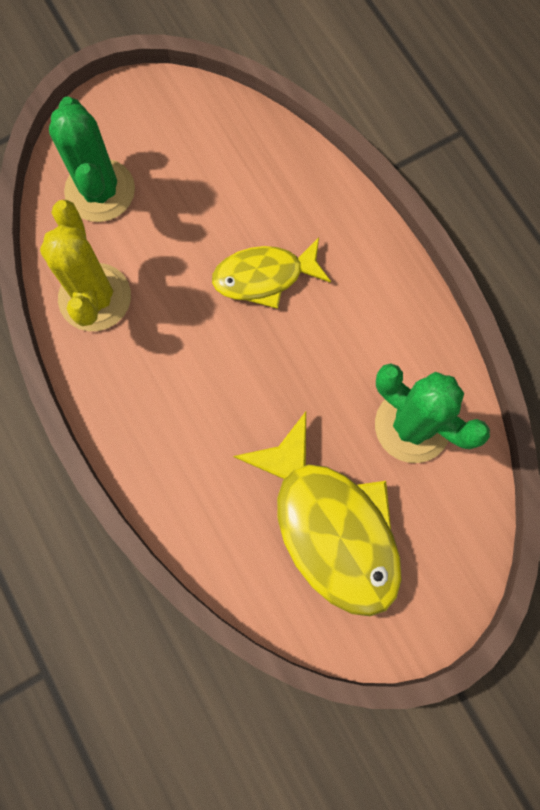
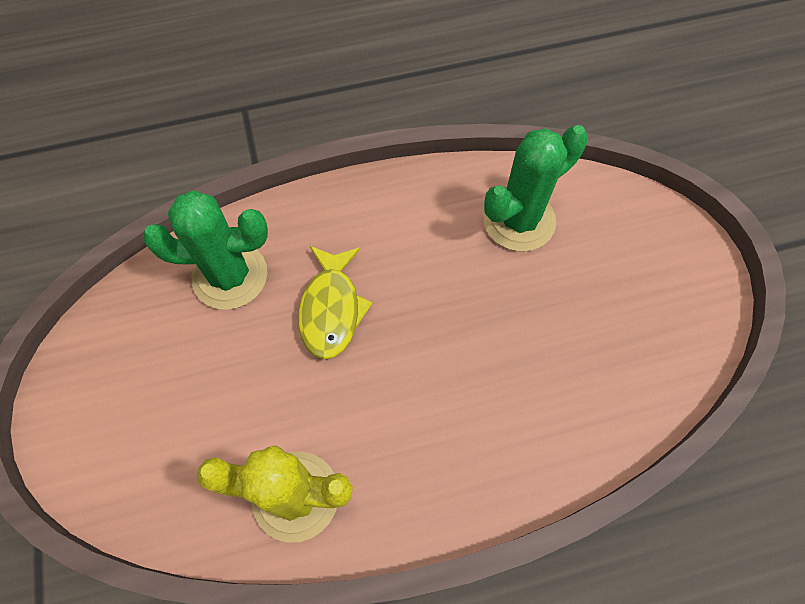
camera: 75 degrees left, 10 degrees down
(100, 191) = (164, 460): green cactus -> green cactus (230, 276)
(330, 526) = (603, 314): yellow fish -> none

